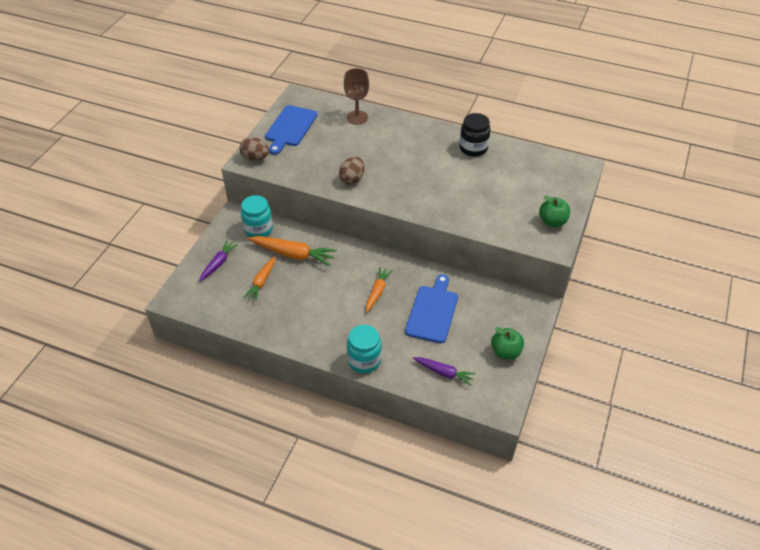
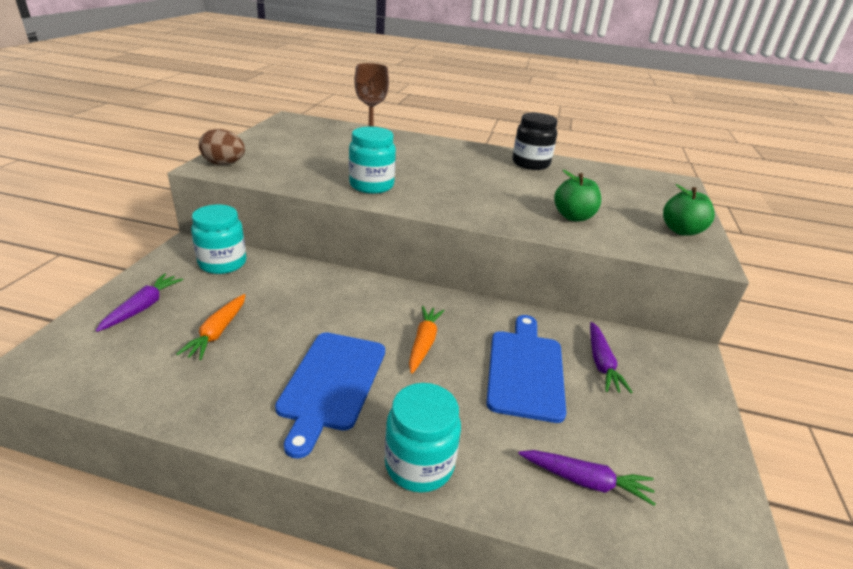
camera: 10 degrees left, 15 degrees down
(290, 128) = (279, 141): blue cutting board -> blue cutting board (331, 383)
(293, 254) = (277, 294): orange carrot -> none
(352, 179) = (371, 186): brown egg -> turquoise jar
(479, 309) = (601, 363): none -> purple carrot
(505, 352) = (680, 433): green apple -> green apple (573, 217)

